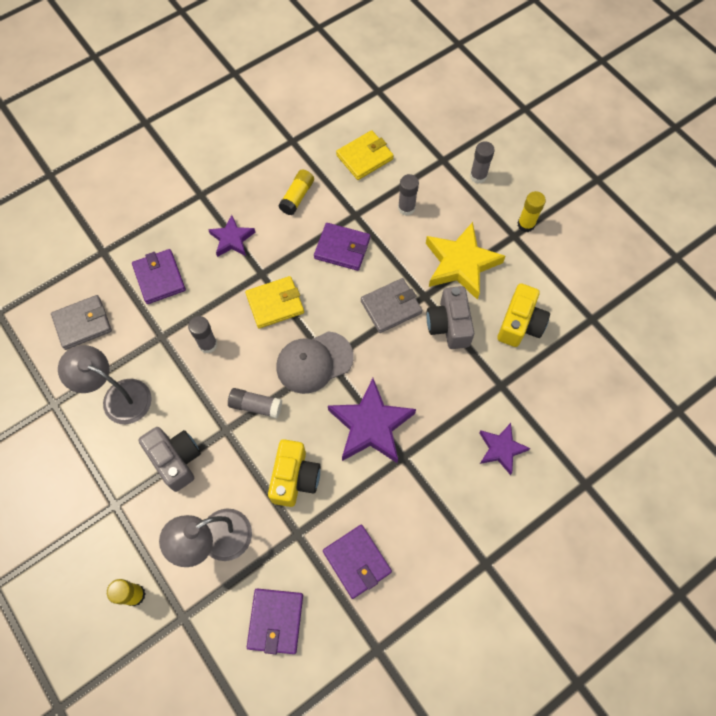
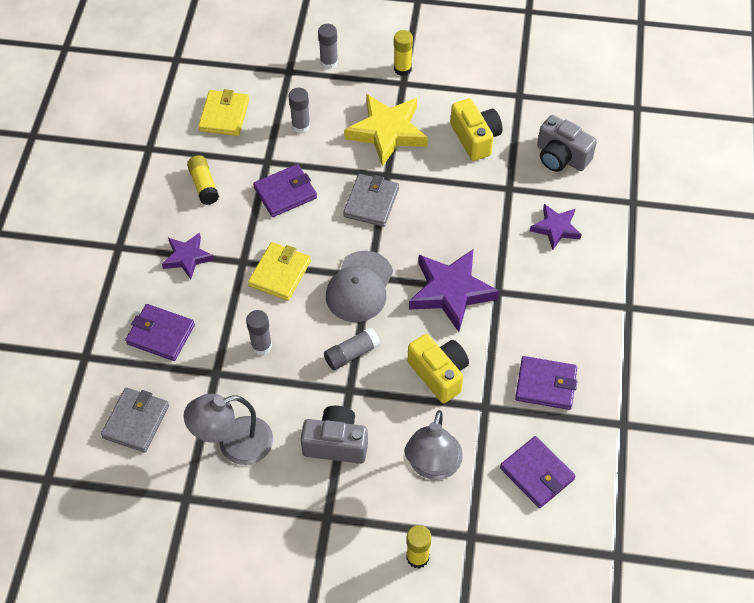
camera: 45 degrees left, 10 degrees down
(449, 325) = (427, 180): grey camera -> grey camera (561, 157)

